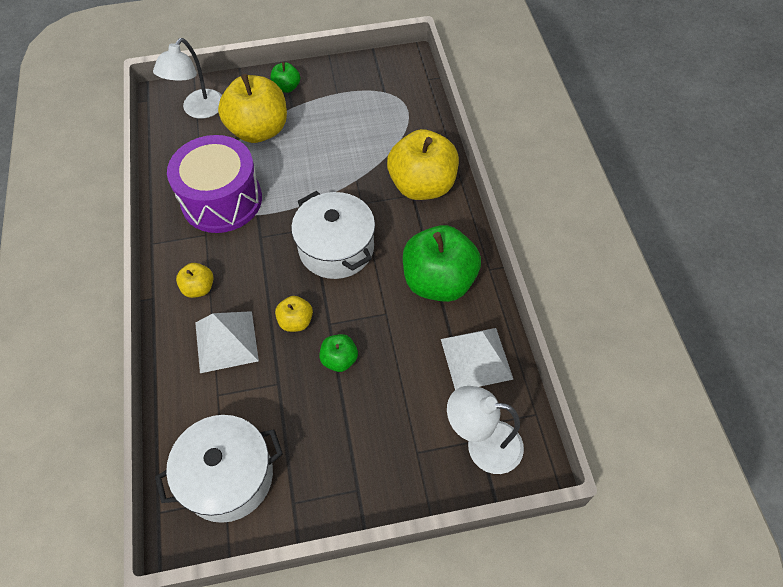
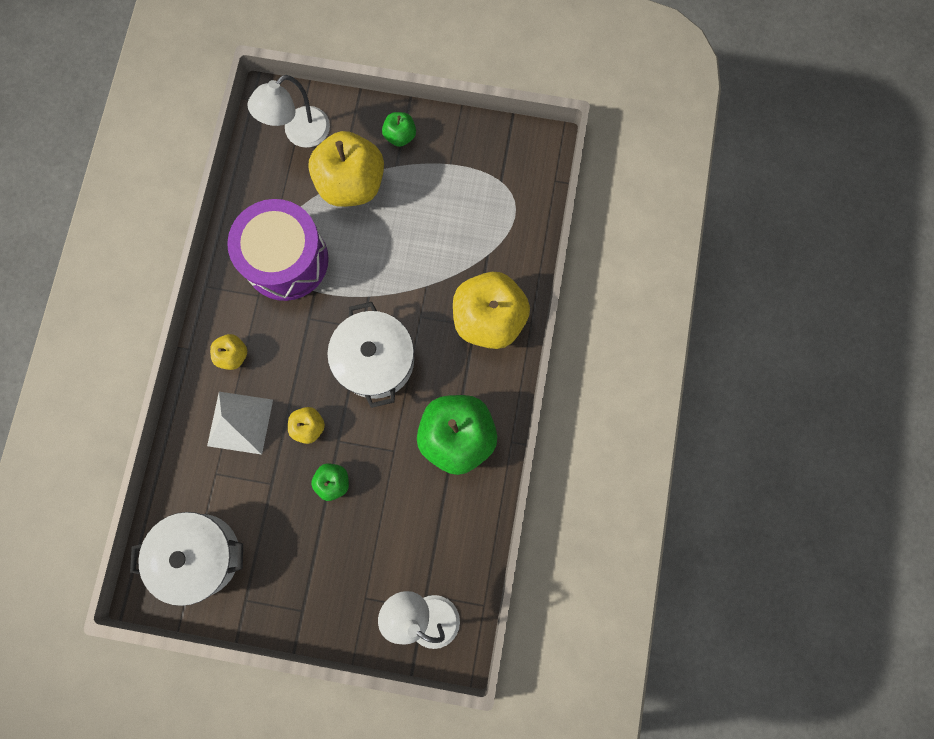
camera: 20 degrees right, 20 degrees up
(476, 359) = (455, 531): white pyramid -> none

